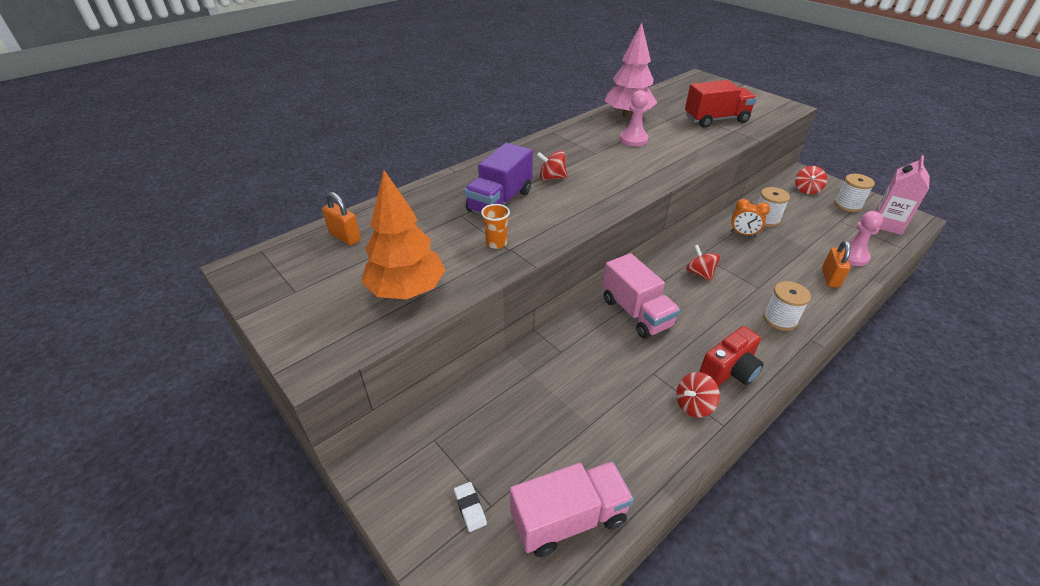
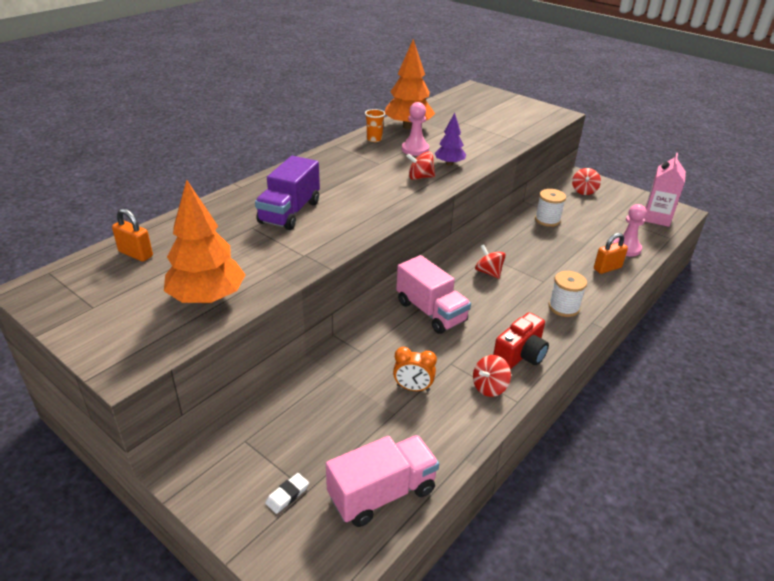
camera: 10 degrees left, 5 degrees down
(470, 508) = (287, 495): white eraser -> white eraser turned 75 degrees clockwise
(496, 243) = (290, 250): orange cup -> orange cup (374, 139)
(551, 177) = (338, 188): red spinning top -> red spinning top (420, 177)
(628, 115) = (408, 126): pink tree -> orange tree
(668, 156) = (449, 164): none -> purple tree
(716, 119) = (492, 128): red truck -> none
(743, 234) = (527, 234): orange clock -> orange clock (413, 388)
(830, 278) = (607, 268): orange padlock -> orange padlock turned 60 degrees clockwise
(848, 205) = (621, 203): white spool -> none

